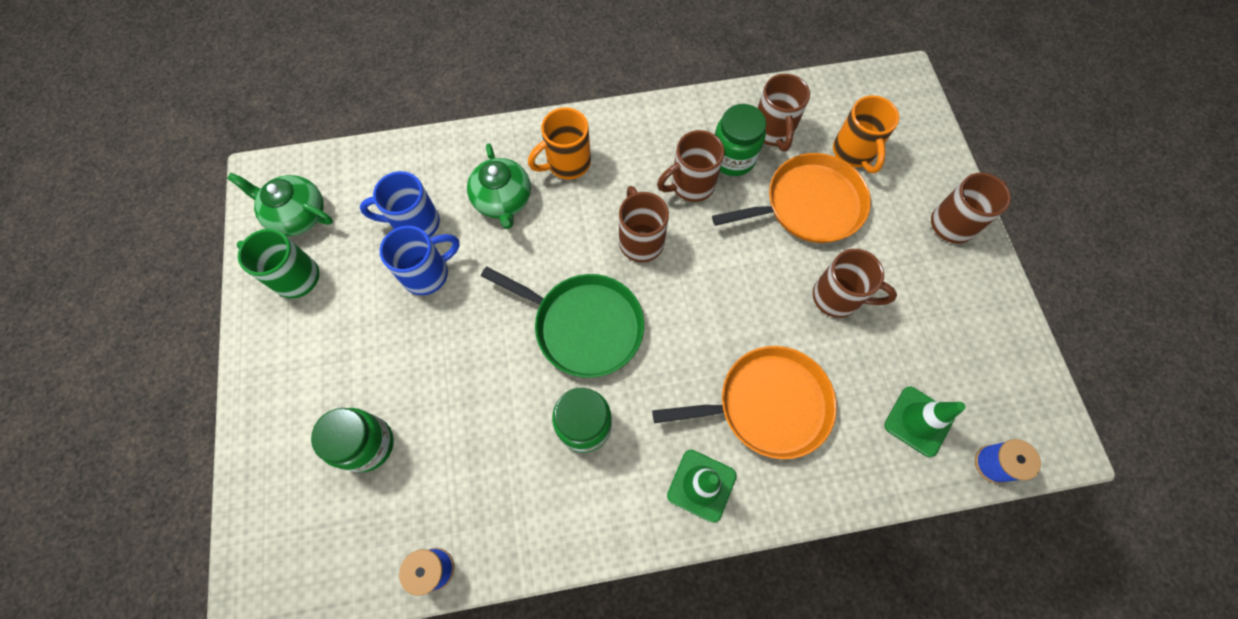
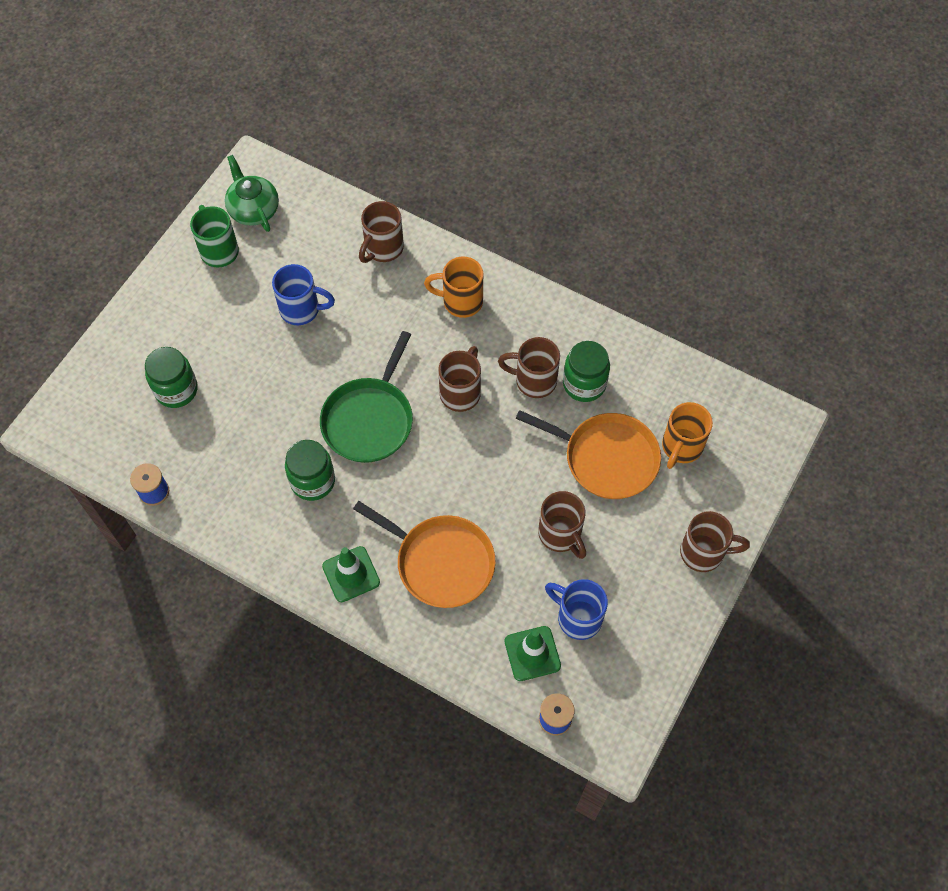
camera: 40 degrees right, 5 degrees down
(415, 223) = (322, 269): blue mug -> blue mug (577, 617)
(503, 200) = (393, 296): green teapot -> none
(583, 325) = (369, 419): green pan -> green pan turned 45 degrees clockwise
(773, 132) = (634, 387): brown mug -> brown mug (383, 249)

